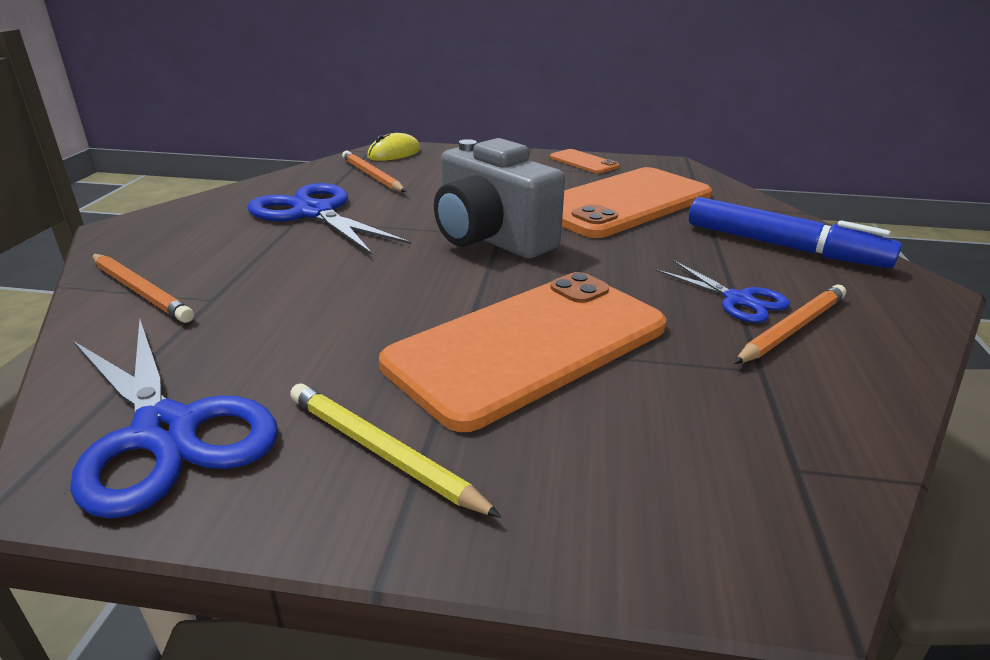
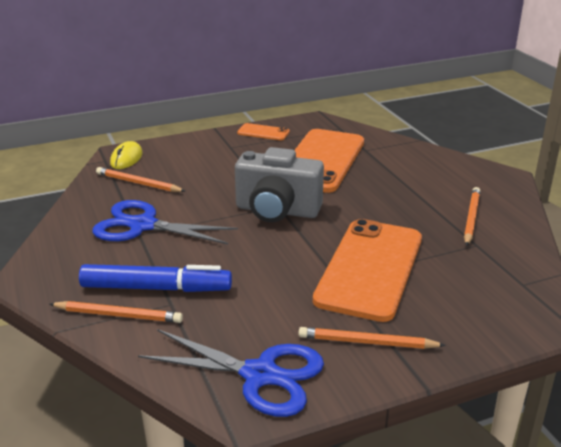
camera: 30 degrees left, 0 degrees up
(382, 452) = (367, 342): yellow pencil -> orange pencil
(738, 300) = (436, 209): blue scissors -> none
(782, 246) = (428, 168): blue marker -> blue marker (155, 288)

